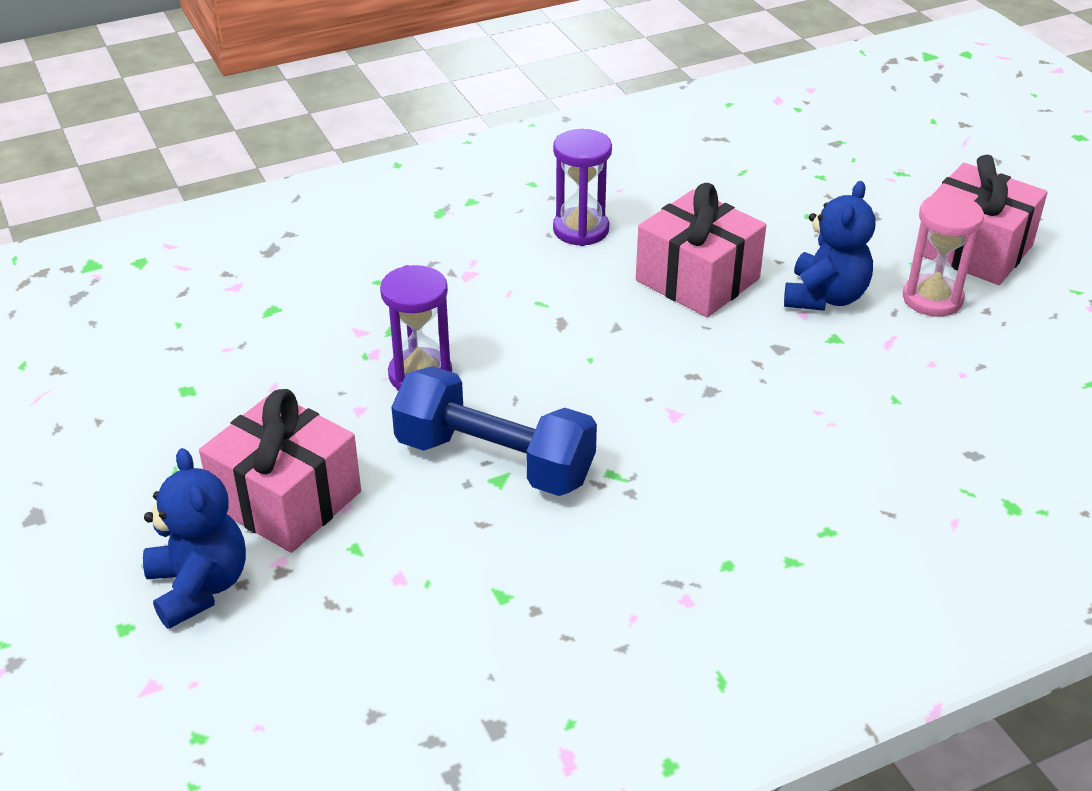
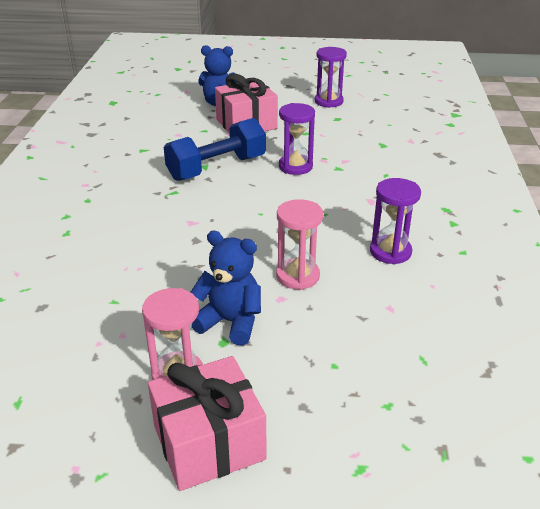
camera: 120 degrees right, 5 degrees down
(103, 427) = (328, 101): none -> purple hourglass
(697, 280) = (297, 276): pink gift -> pink hourglass
(825, 297) = (230, 322): blue teddy bear -> blue teddy bear turned 150 degrees clockwise

